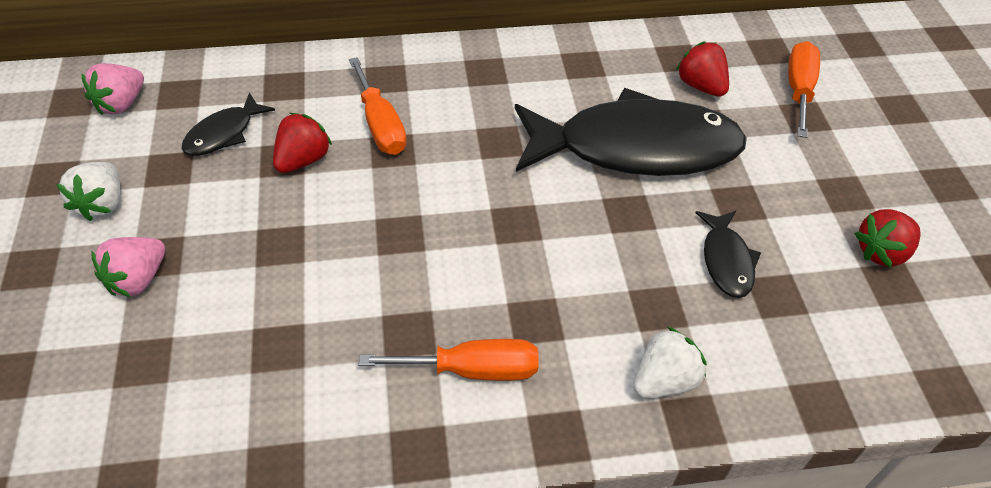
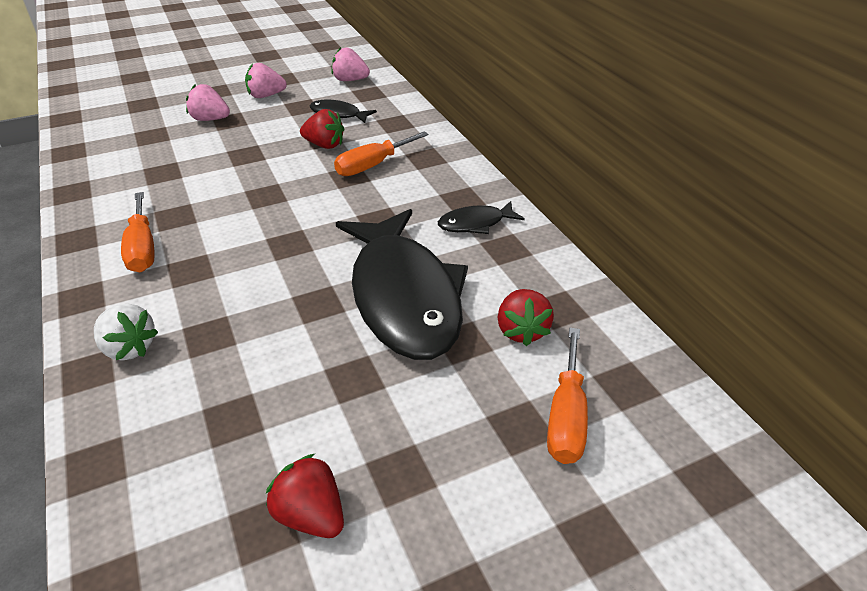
camera: 75 degrees right, 10 degrees down
(102, 204) = (266, 96): white strawberry -> pink strawberry
(701, 86) = (521, 331): red strawberry -> red strawberry turned 135 degrees clockwise
(726, 261) = (271, 375): black fish -> black fish (475, 224)
(798, 90) = (566, 417): orange screwdriver -> orange screwdriver turned 105 degrees clockwise

